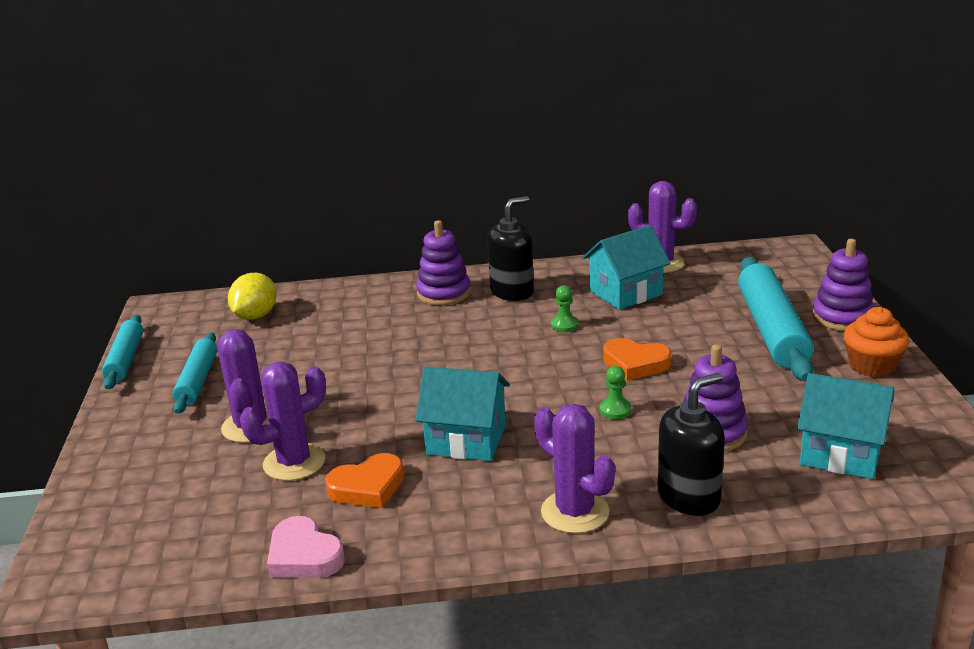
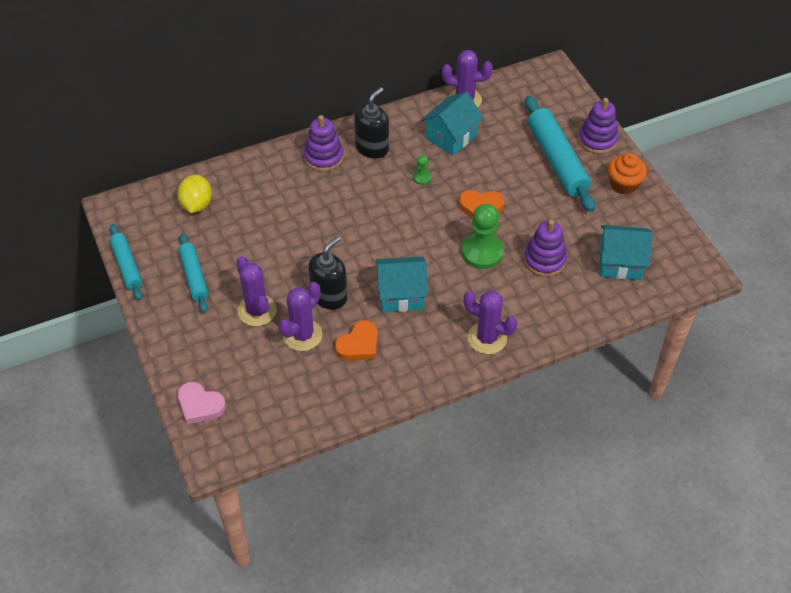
camera: 20 degrees left, 25 degrees up
(304, 556) = (347, 402): pink heart -> pink heart (200, 405)
(615, 410) = (482, 252): green pawn -> green pawn, size x2.12
(689, 497) = (546, 314): black soap dispenser -> black soap dispenser (329, 296)

